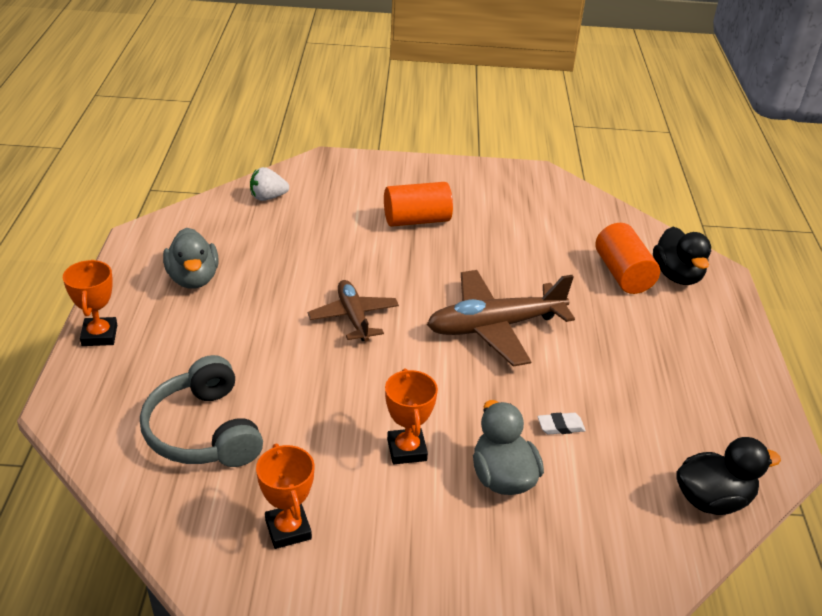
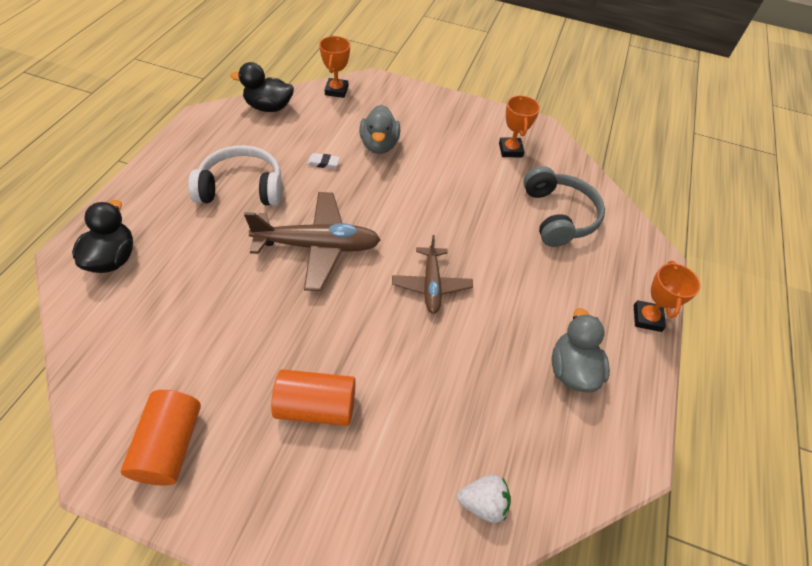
camera: 165 degrees left, 15 degrees up
(406, 450) = (429, 173): orange trophy -> orange trophy (336, 90)
(623, 274) = (161, 273): orange cylinder -> orange cylinder (170, 445)
(629, 368) = (242, 188): none -> white headphones

